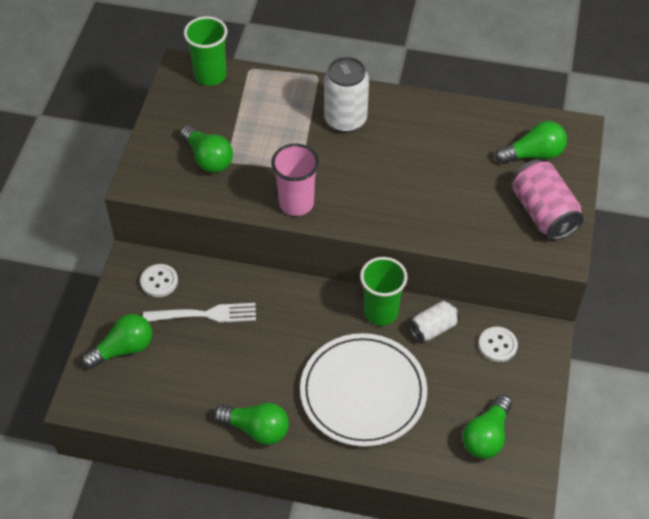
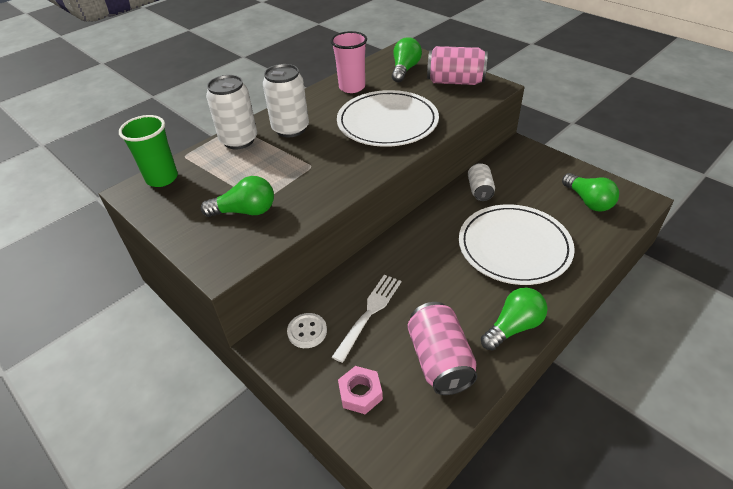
camera: 55 degrees left, 10 degrees down
(123, 349) = (360, 393): green light bulb -> pink nut
(186, 388) = (440, 360): none -> pink can
(296, 203) = (344, 180): pink cup -> pink cup (352, 87)
(299, 92) = (239, 140): none -> white can
(381, 312) = (447, 209): green cup -> none
(413, 190) = (387, 122): none -> white plate
(497, 345) = (514, 168): white button -> none

